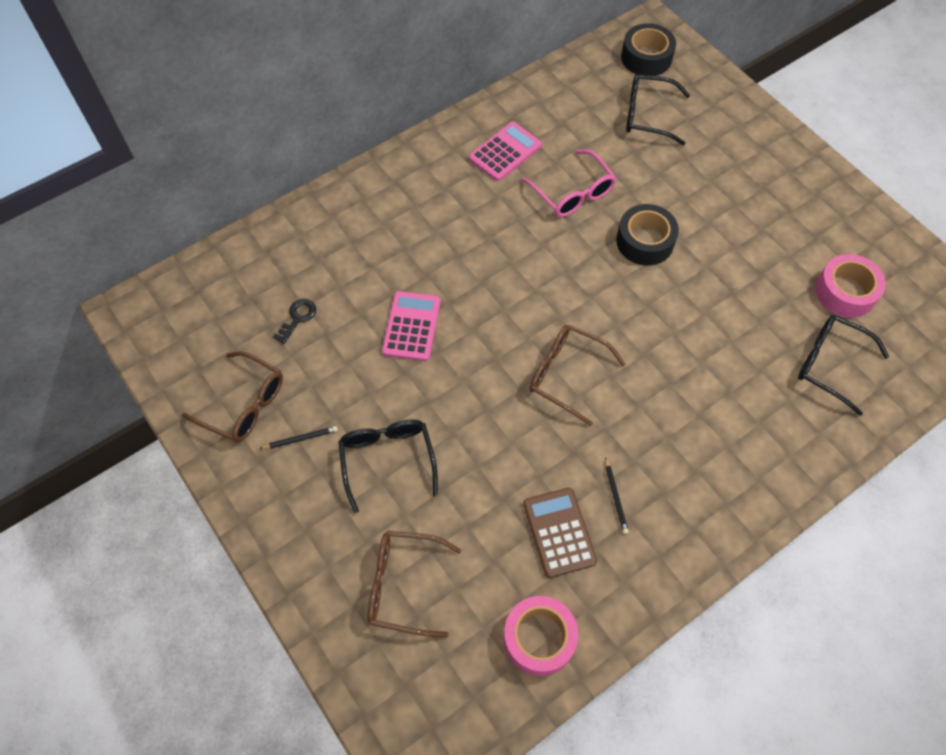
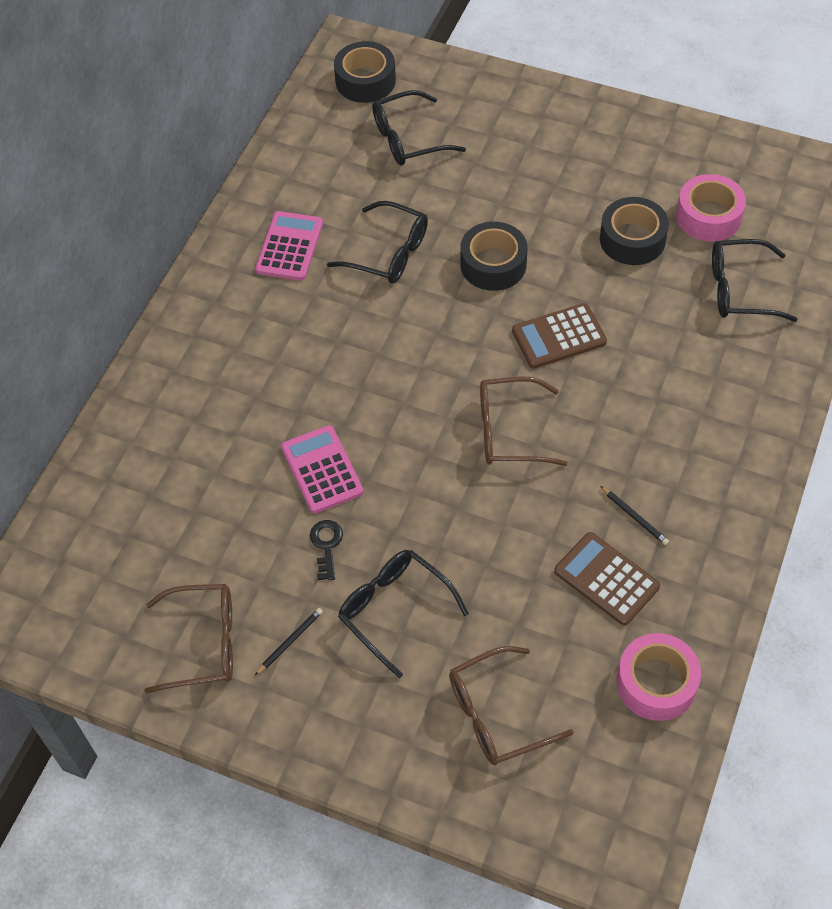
camera: 30 degrees left, 5 degrees down
(297, 318) = (194, 527): black key -> black key (326, 545)
(573, 193) = (389, 253): pink glasses -> black glasses
(656, 323) = (559, 337): none -> brown calculator
(768, 278) = (632, 239): none -> black tape

